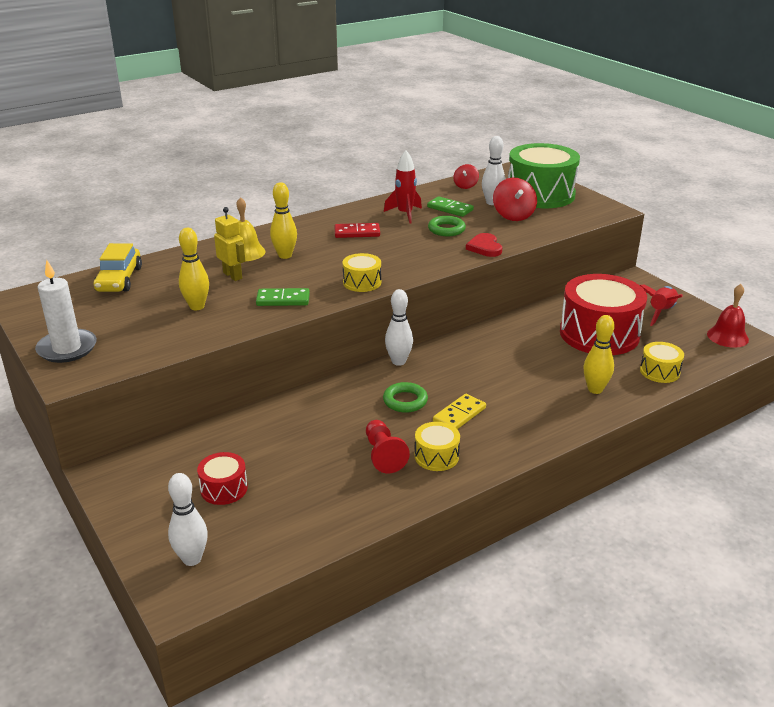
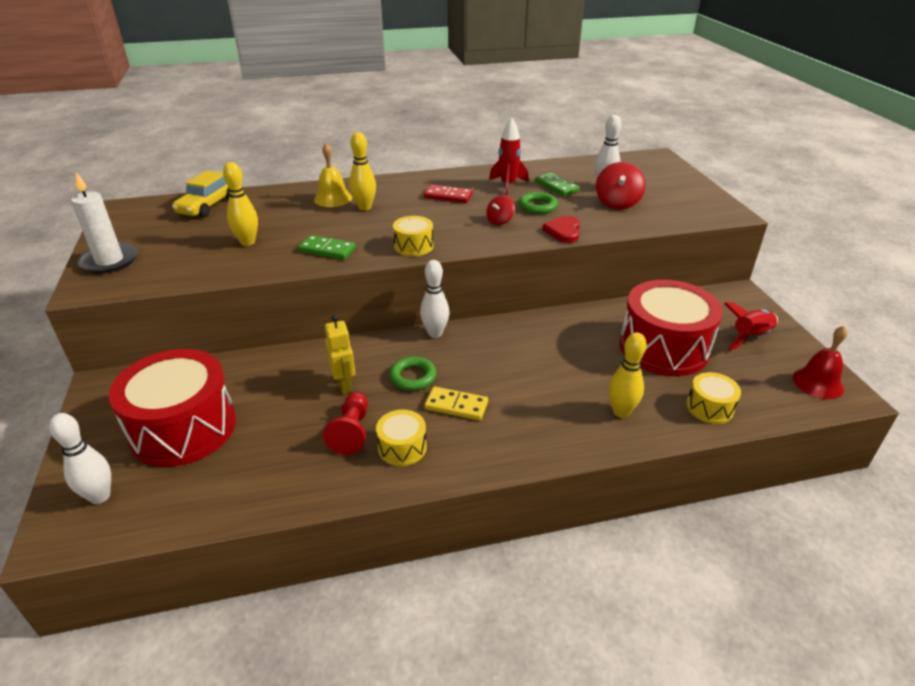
camera: 20 degrees right, 5 degrees up
(224, 488) = (183, 428): red drum -> red drum, size x2.16
(233, 275) = (303, 218): yellow robot -> yellow robot (344, 384)
(459, 415) = (456, 405): yellow domino -> yellow domino turned 45 degrees clockwise
(465, 186) = (588, 166): red spinning top -> red spinning top (500, 221)
(540, 194) = (661, 186): green drum -> none

